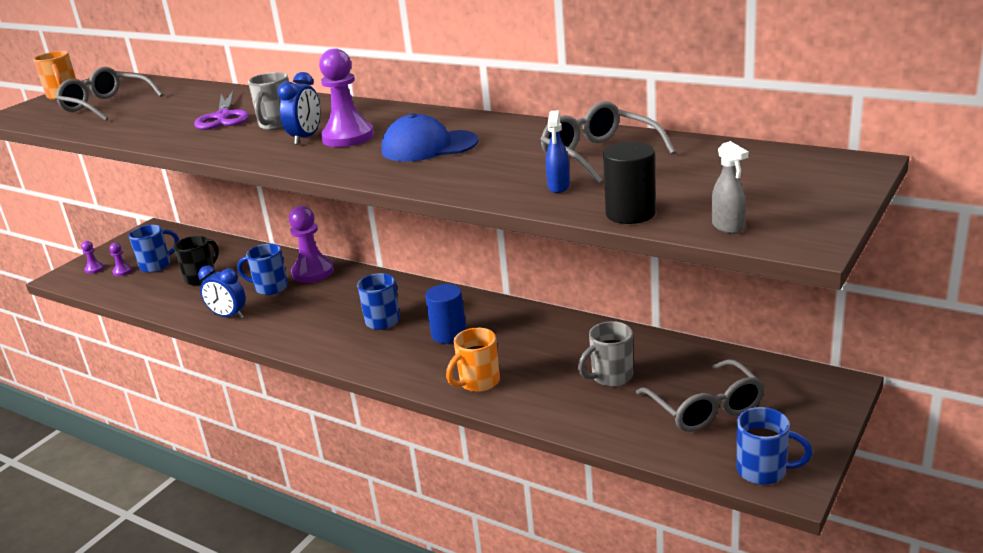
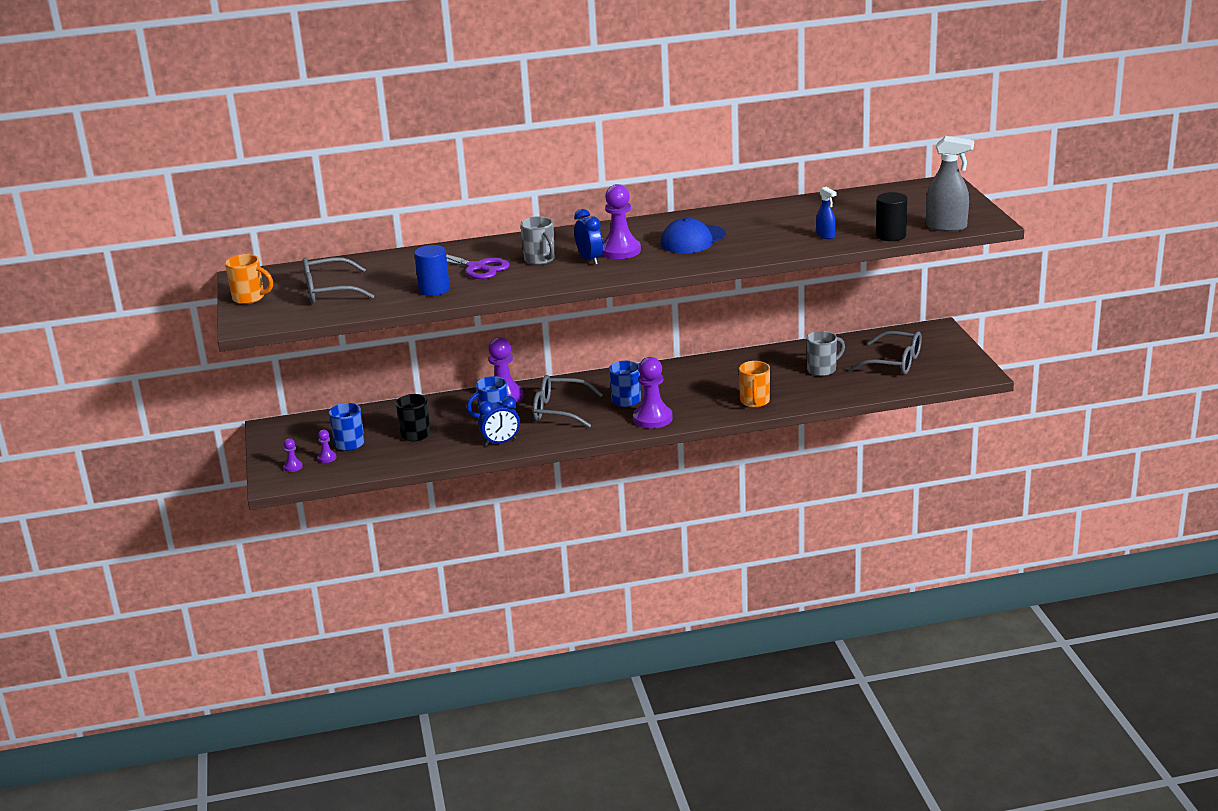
camera: 45 degrees left, 0 degrees up
(365, 353) = (652, 418): none -> purple pawn
(449, 334) = (686, 389): blue cylinder -> blue cylinder (434, 289)
(599, 155) = (808, 215): grey glasses -> grey glasses (559, 410)
(610, 377) = (822, 370): grey mug -> grey mug turned 135 degrees counterclockwise
(728, 227) = (946, 227): grey spray bottle -> grey spray bottle, size x1.84
(763, 471) = (962, 374): blue mug -> none

